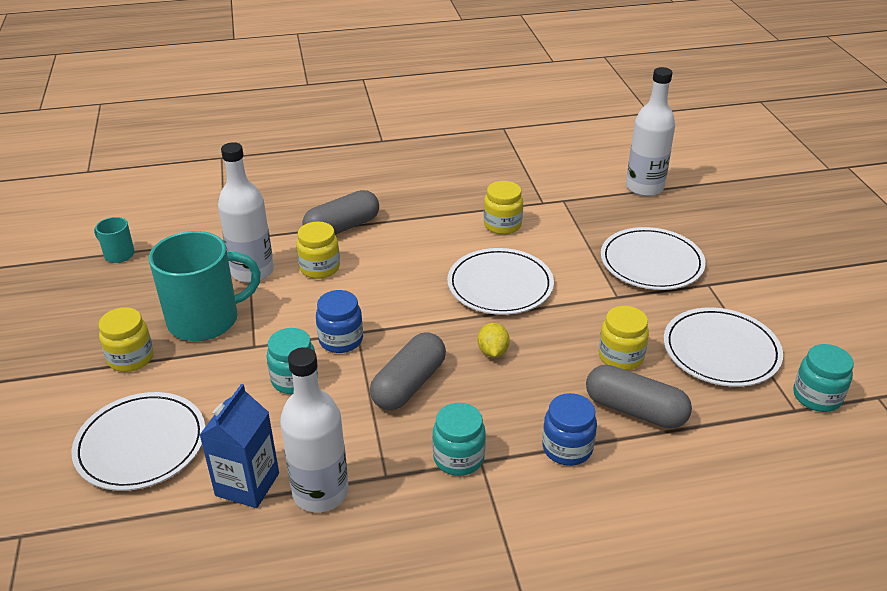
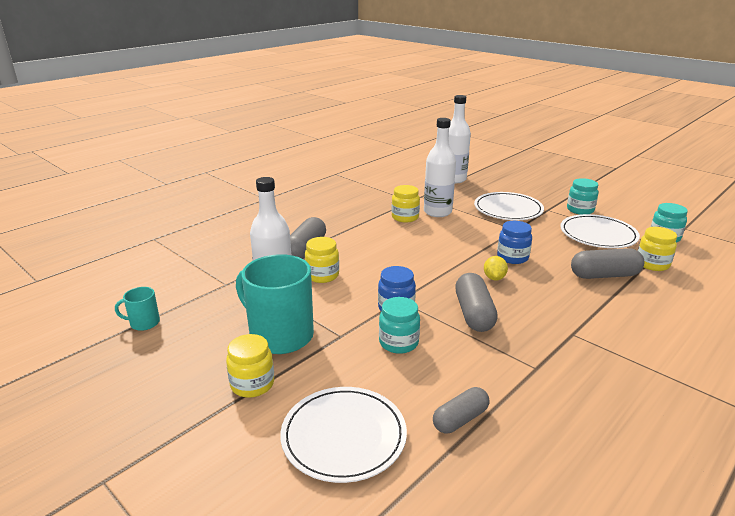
camera: 35 degrees left, 10 degrees down
(205, 320) = (280, 335): turquoise mug -> turquoise mug turned 90 degrees counterclockwise
(247, 484) = (460, 419): blue carton -> grey capsule
(320, 492) = (513, 398): white bottle -> white bottle (437, 212)
(458, 458) = (559, 338): turquoise jar -> turquoise jar (580, 210)
(493, 352) = (494, 278): yellow lemon -> yellow lemon turned 45 degrees clockwise
(500, 285) = (448, 245): white plate -> none
(567, 448) = (603, 307): blue jar -> blue jar (512, 257)
(620, 357) = (560, 254): yellow jar -> yellow jar (652, 264)

